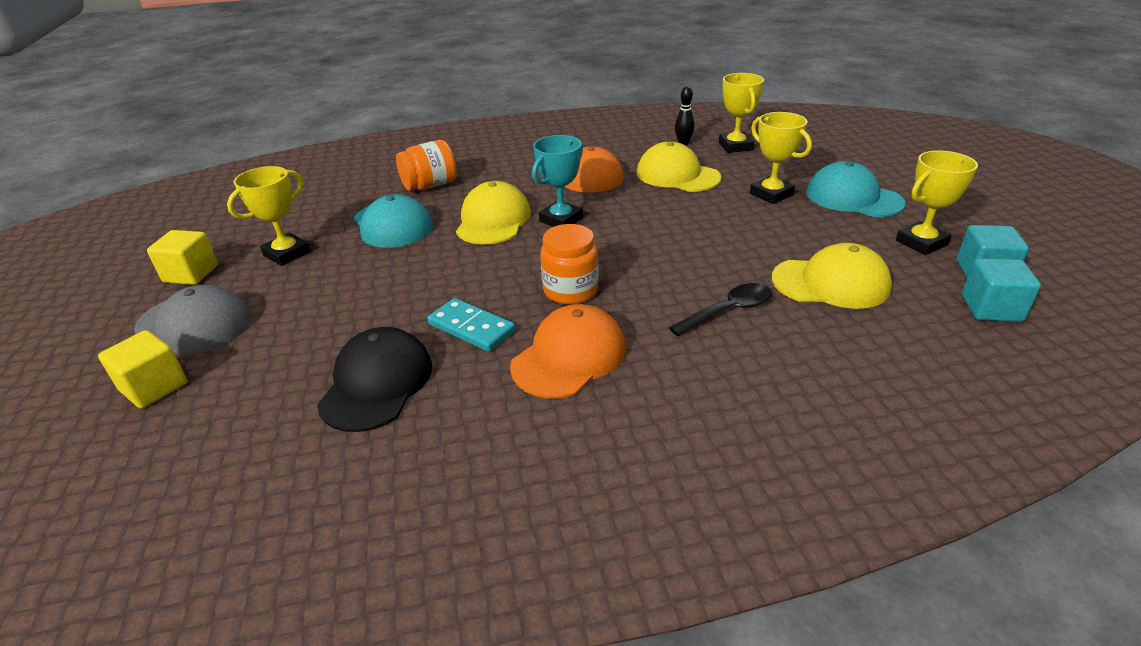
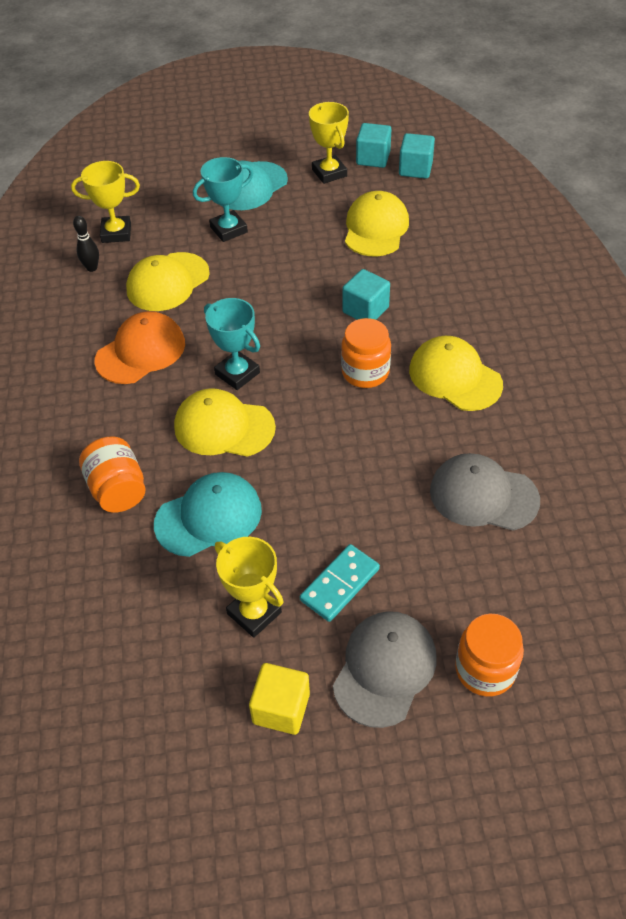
camera: 85 degrees left, 15 degrees up
(154, 387) = (485, 670): yellow cube -> orange jar
(377, 383) = (483, 495): black cap -> grey cap
(471, 328) = (413, 437): turquoise domino -> turquoise domino (340, 584)
(569, 357) = (455, 377): orange cap -> yellow cap
(673, 284) = (365, 310): none -> turquoise cube
(728, 311) = (405, 285): black spoon -> none
(771, 194) = (228, 230): yellow trophy -> turquoise trophy

